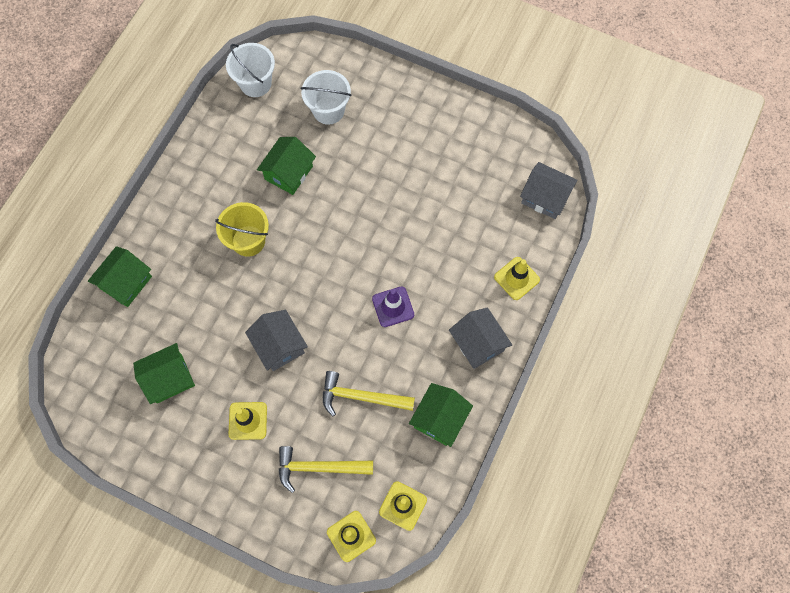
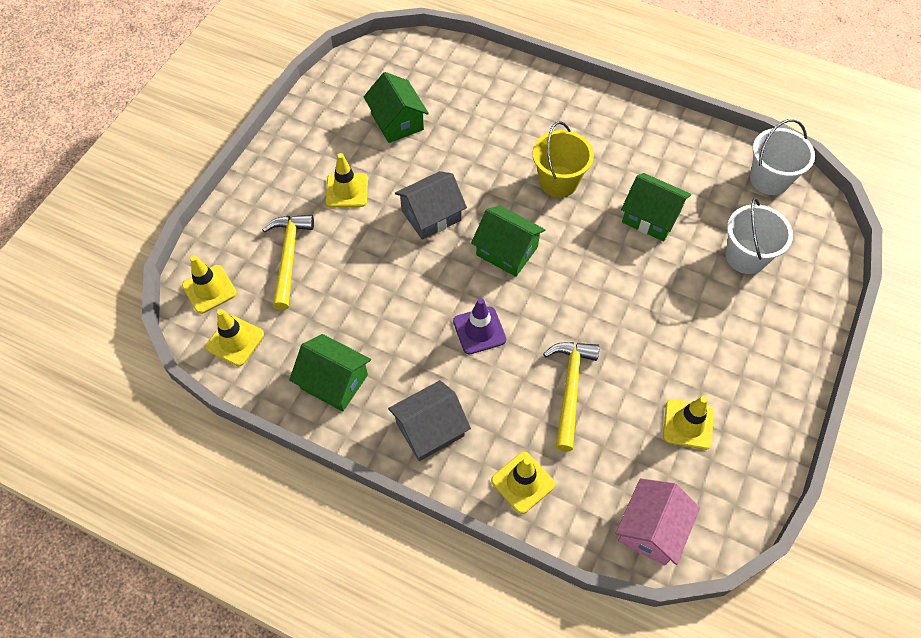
camera: 90 degrees right, 10 degrees down
(126, 282) = (503, 80): green house -> green house (507, 251)
(361, 396) = (367, 297): yellow hammer -> yellow hammer (570, 388)
(468, 166) = (688, 424): none -> yellow traffic cone
(545, 197) = (651, 529): grey house -> pink house

